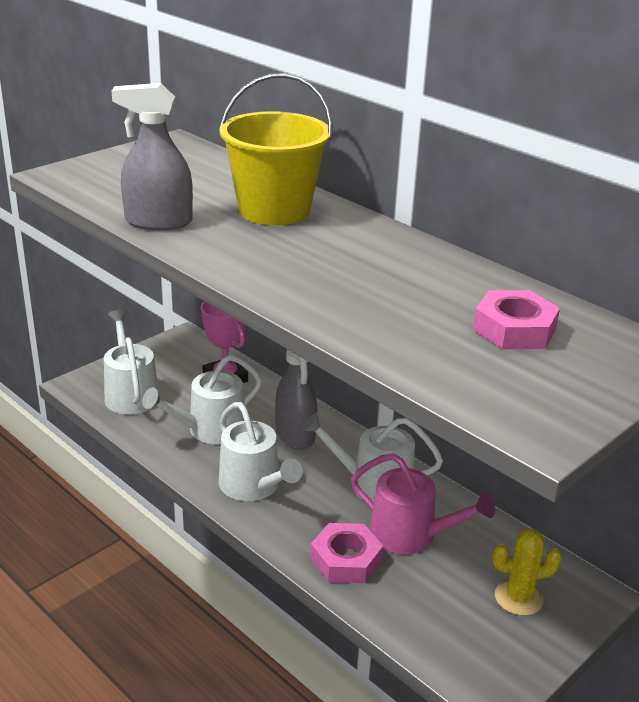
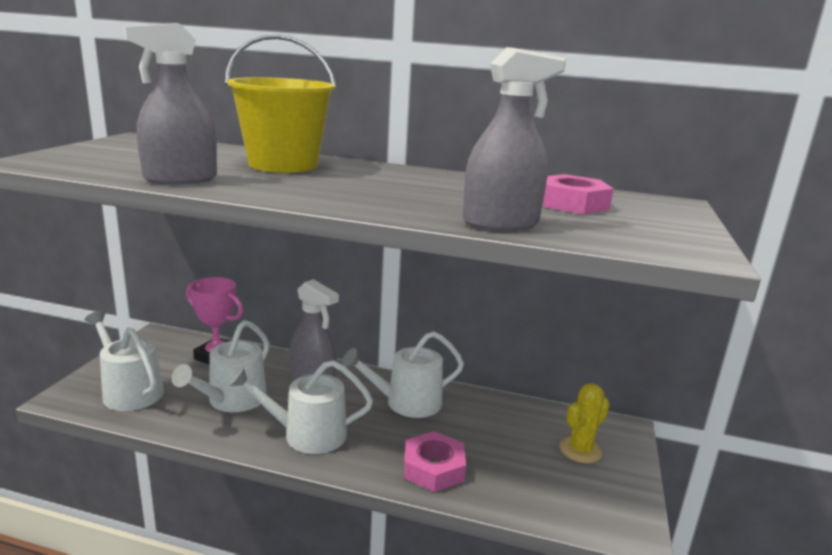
camera: 30 degrees left, 10 degrees down
(253, 486) = (307, 434): white watering can -> white watering can turned 150 degrees clockwise
(386, 345) = (501, 224): none -> grey spray bottle
(410, 535) = (466, 431): pink watering can -> none

